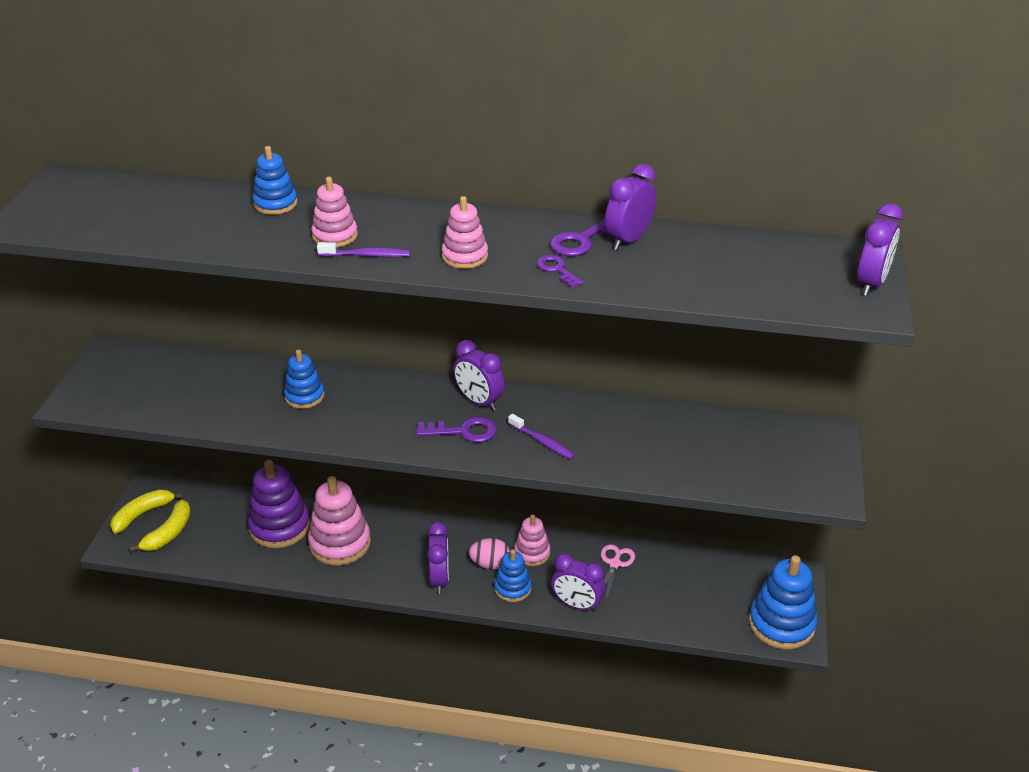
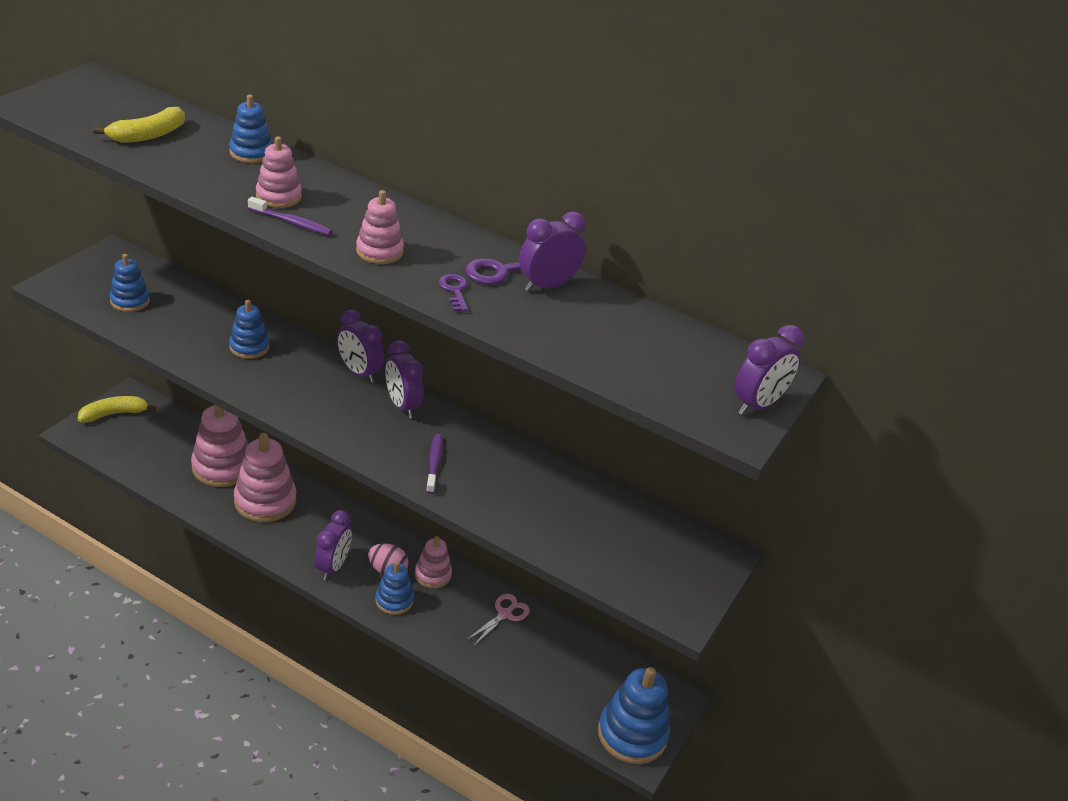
camera: 15 degrees right, 0 degrees up
(160, 391) = (130, 301): none -> blue stacking toy
(169, 533) = (125, 438): yellow banana -> yellow banana (148, 135)
(279, 526) = (222, 467): purple stacking toy -> pink stacking toy
(464, 431) = (368, 428): purple key -> none
(542, 442) = (434, 463): purple toothbrush -> purple toothbrush turned 150 degrees counterclockwise
(577, 604) = (444, 639): purple clock -> purple clock (359, 372)

